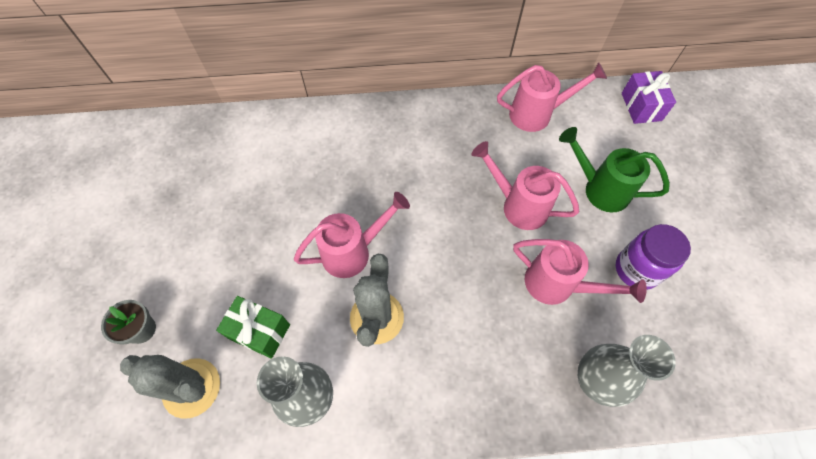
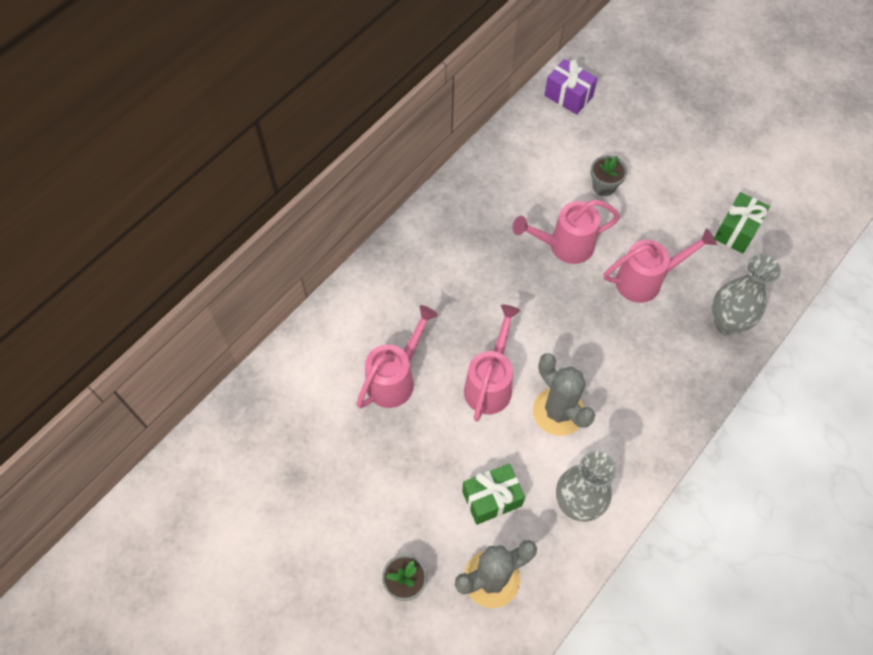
camera: 45 degrees left, 0 degrees up
(537, 114) = (503, 162): pink watering can -> pink watering can (395, 378)
(600, 189) = (604, 186): green watering can -> grey flower pot
(636, 269) = (681, 225): purple jar -> none
(686, 316) = (736, 231): none -> green gift

